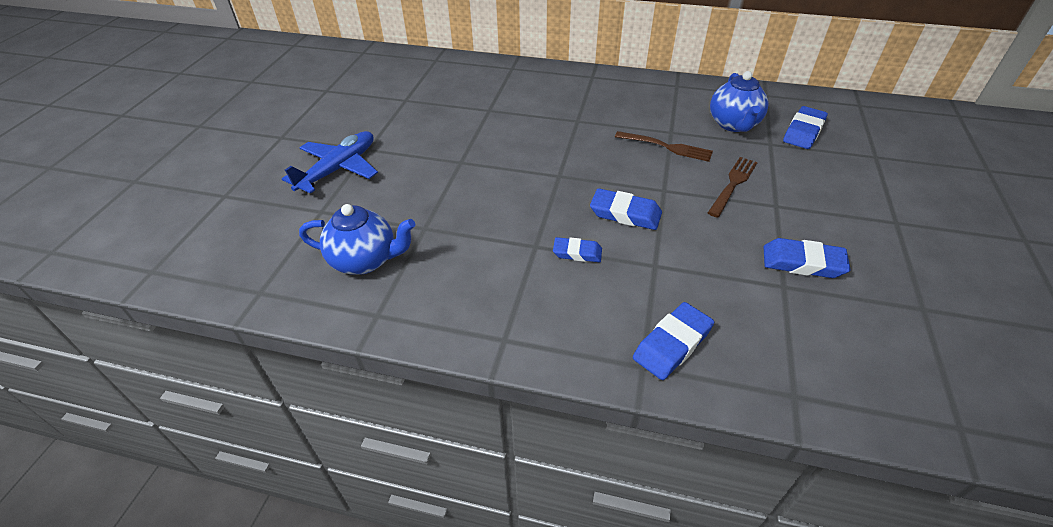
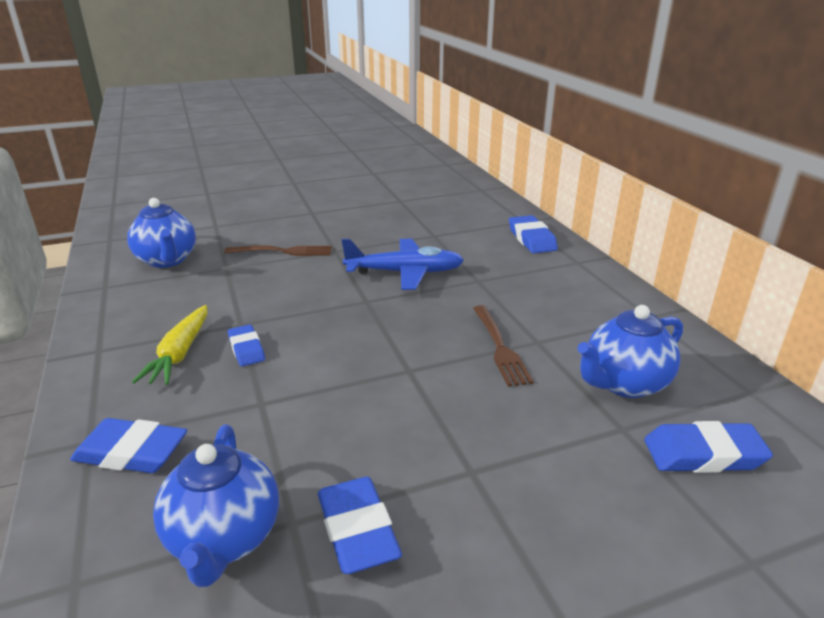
camera: 55 degrees right, 15 degrees down
(338, 169) = (273, 212): blue plane -> blue plane (404, 273)
(554, 290) = (180, 354): none -> yellow carrot
(625, 214) = (337, 357): blue eraser -> blue eraser (531, 239)
(733, 184) = (478, 419): brown fork -> brown fork (283, 251)
(785, 318) = (224, 538): none -> blue teapot

